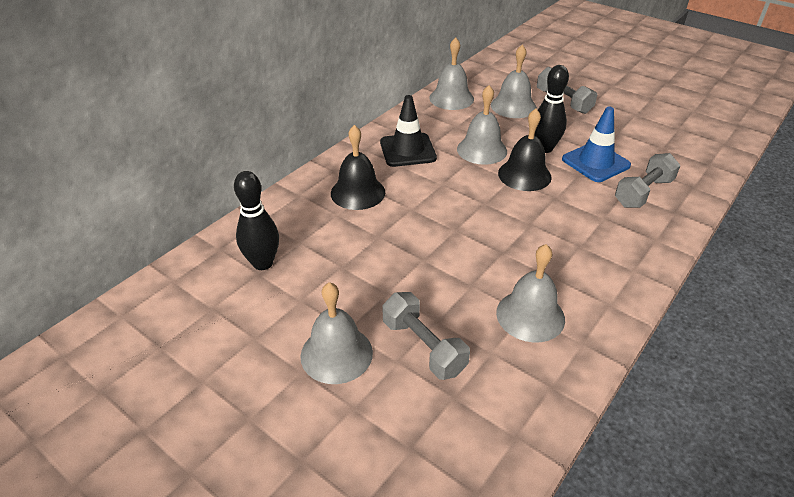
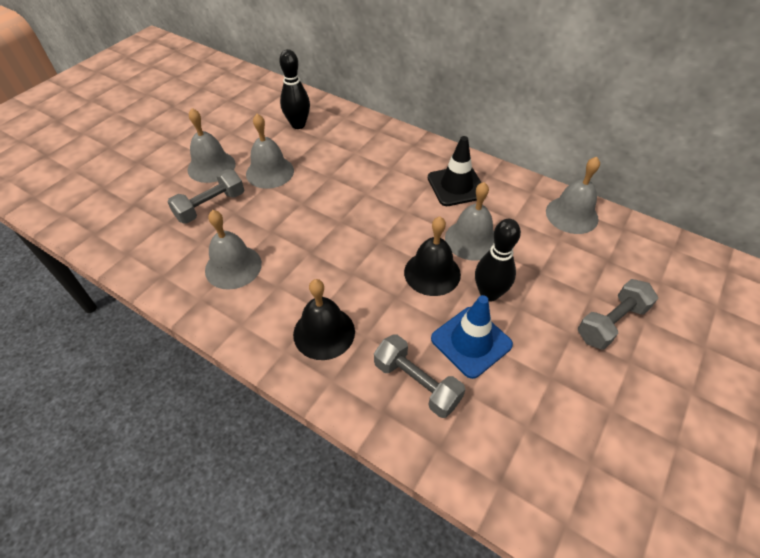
camera: 85 degrees right, 10 degrees up
(358, 192) = (385, 160): black bell -> black bell (324, 332)
(513, 106) = (576, 269): grey bell -> grey bell (270, 172)

